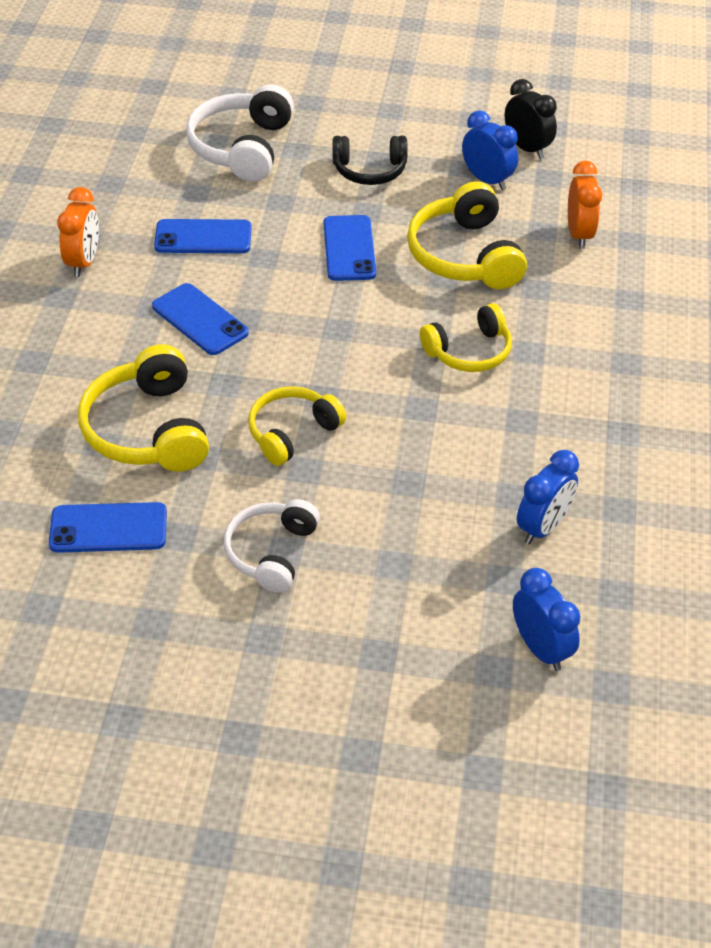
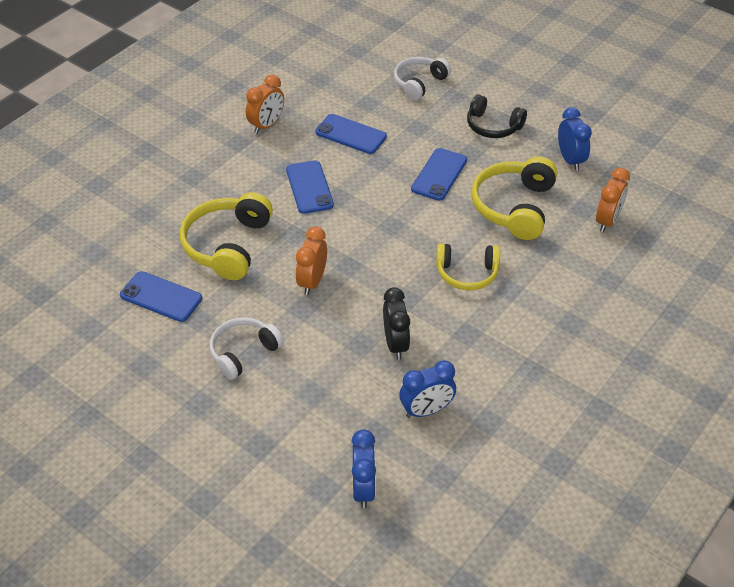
camera: 30 degrees right, 0 degrees up
(242, 148) = (419, 83): white headphones -> white headphones, size x0.66
(292, 432) = (312, 282): yellow headphones -> orange clock
(527, 148) = (616, 147): black clock -> black clock (395, 344)

